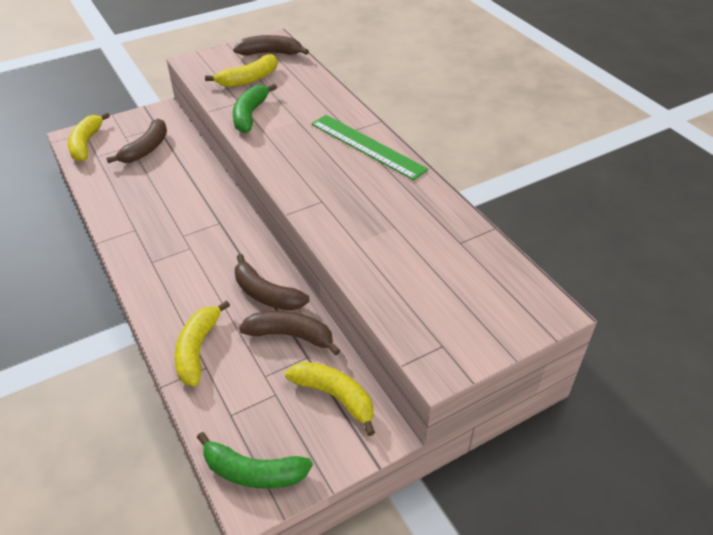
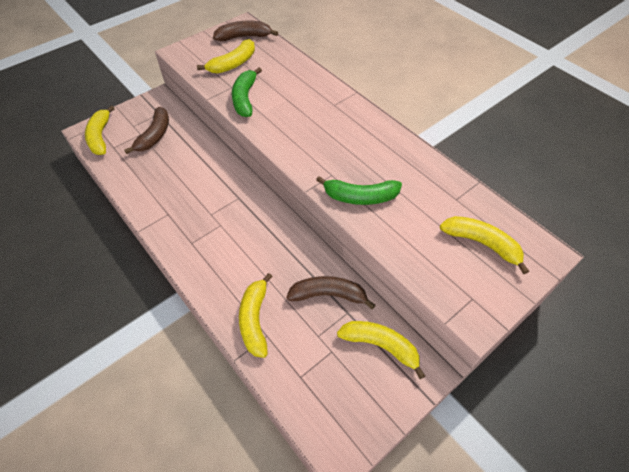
camera: 10 degrees left, 10 degrees up
(253, 472) = (334, 426): green banana -> green banana (360, 197)
(266, 294) = (297, 259): brown banana -> none
(367, 146) = (353, 117): green ruler -> none
(474, 291) = (482, 243): none -> yellow banana

